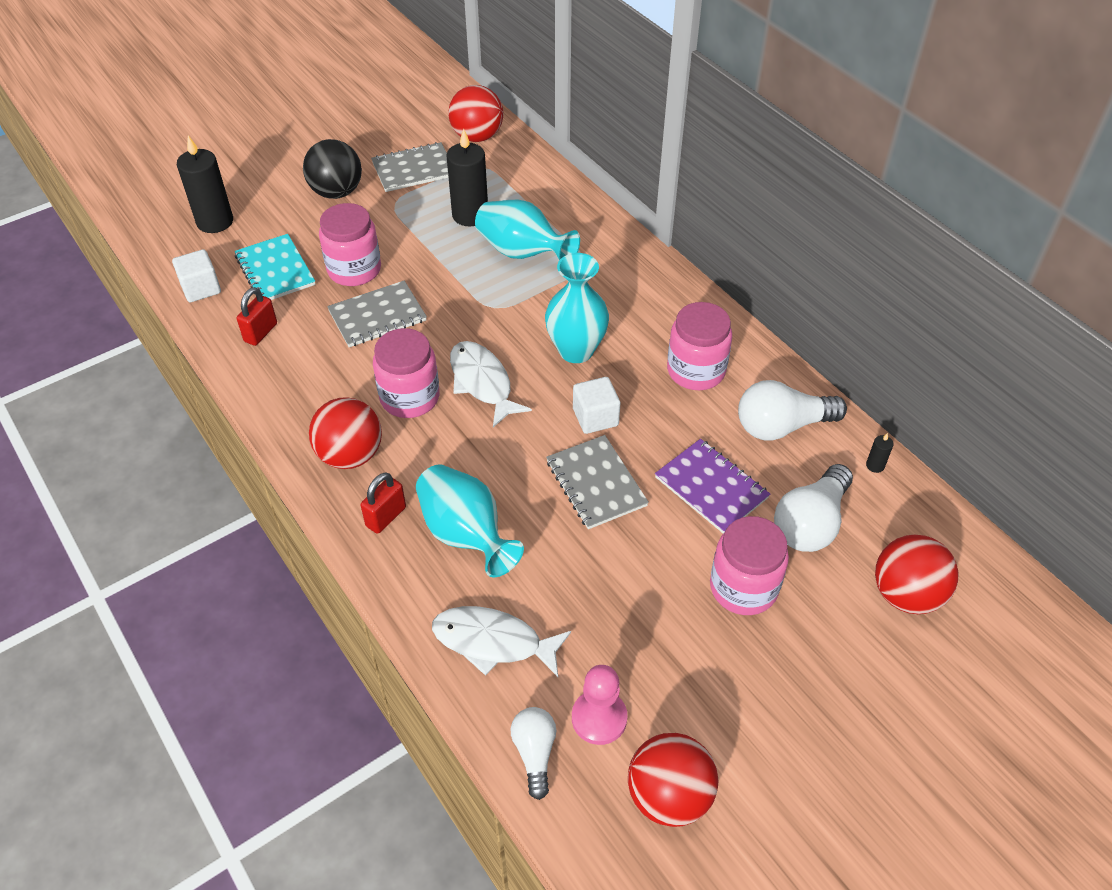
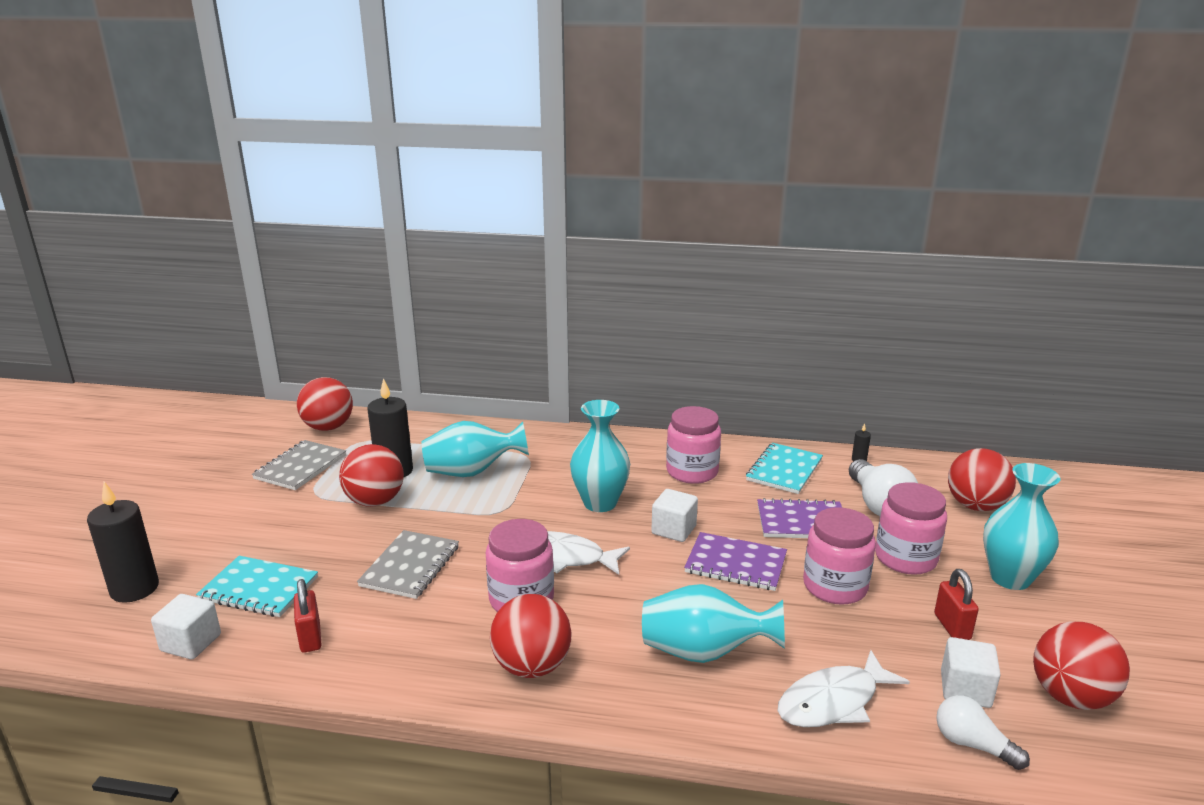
camera: 45 degrees left, 25 degrees down
(336, 192) = (245, 511): black ball -> none
(354, 270) = (341, 549): pink jar -> pink jar (835, 586)
(386, 517) = (628, 685): red padlock -> red padlock (952, 627)
(423, 238) = (375, 501): none -> red ball
(596, 483) = (735, 564): grey notebook -> purple notebook
(599, 718) = (965, 689): pink pawn -> white cube
(782, 426) = (784, 470): white light bulb -> turquoise notebook
(805, 678) = (1010, 578): none -> turquoise vase

